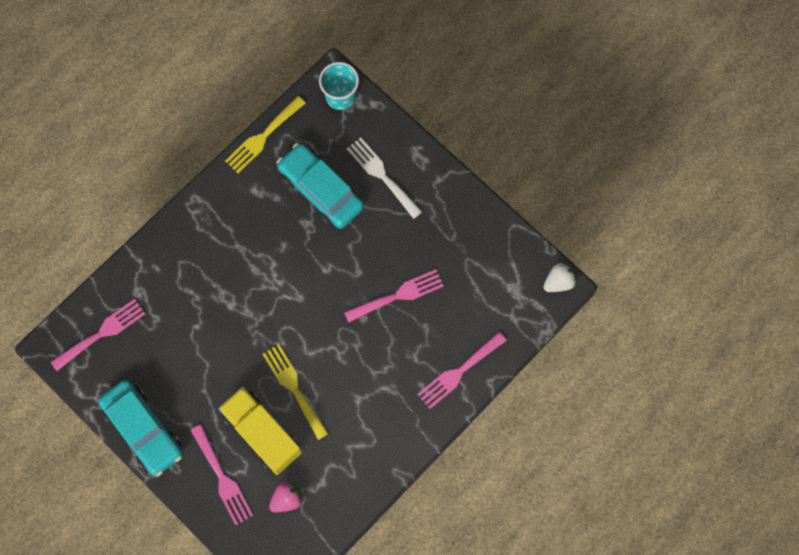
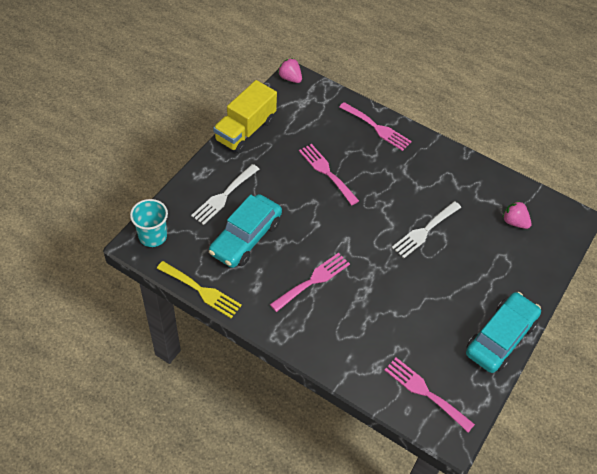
camera: 105 degrees left, 20 degrees down
(222, 478) = (517, 269): pink fork -> pink fork (313, 280)
(262, 433) = (469, 247): yellow truck -> yellow truck (245, 130)
(294, 387) = (424, 231): yellow fork -> white fork
(559, 282) = (290, 78): white strawberry -> pink strawberry

